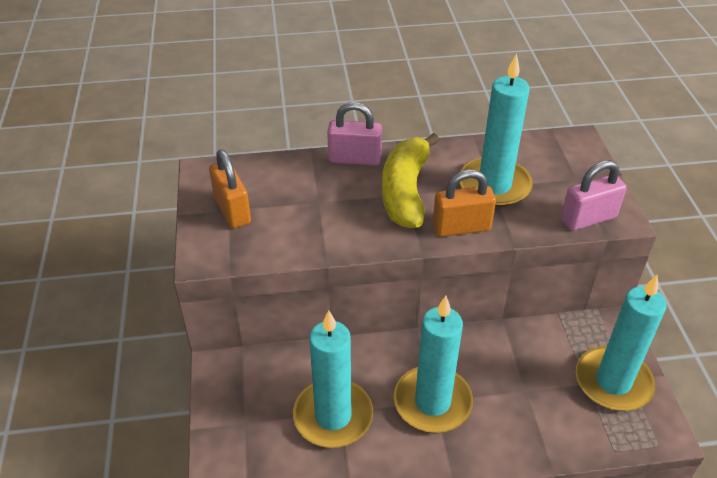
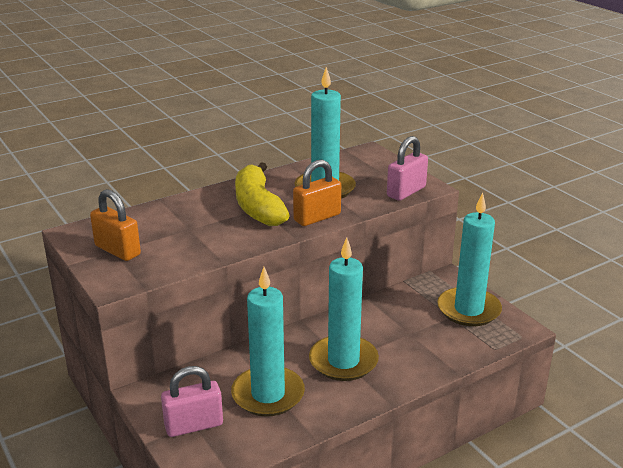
camera: 25 degrees left, 15 degrees down
(354, 159) = (201, 197): pink padlock -> pink padlock (194, 425)

